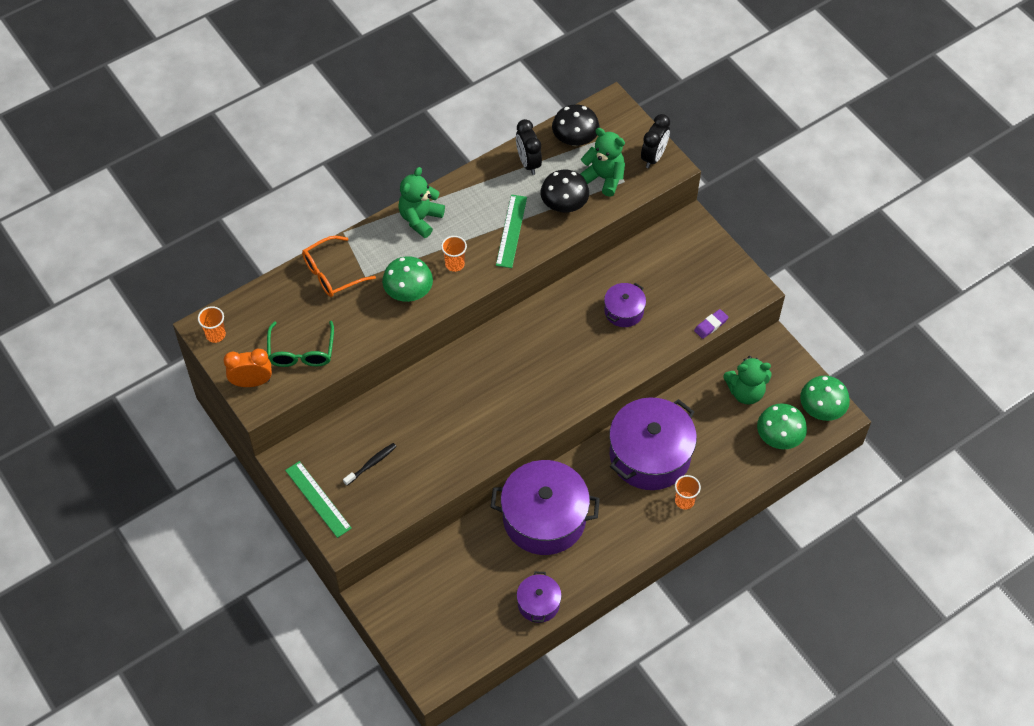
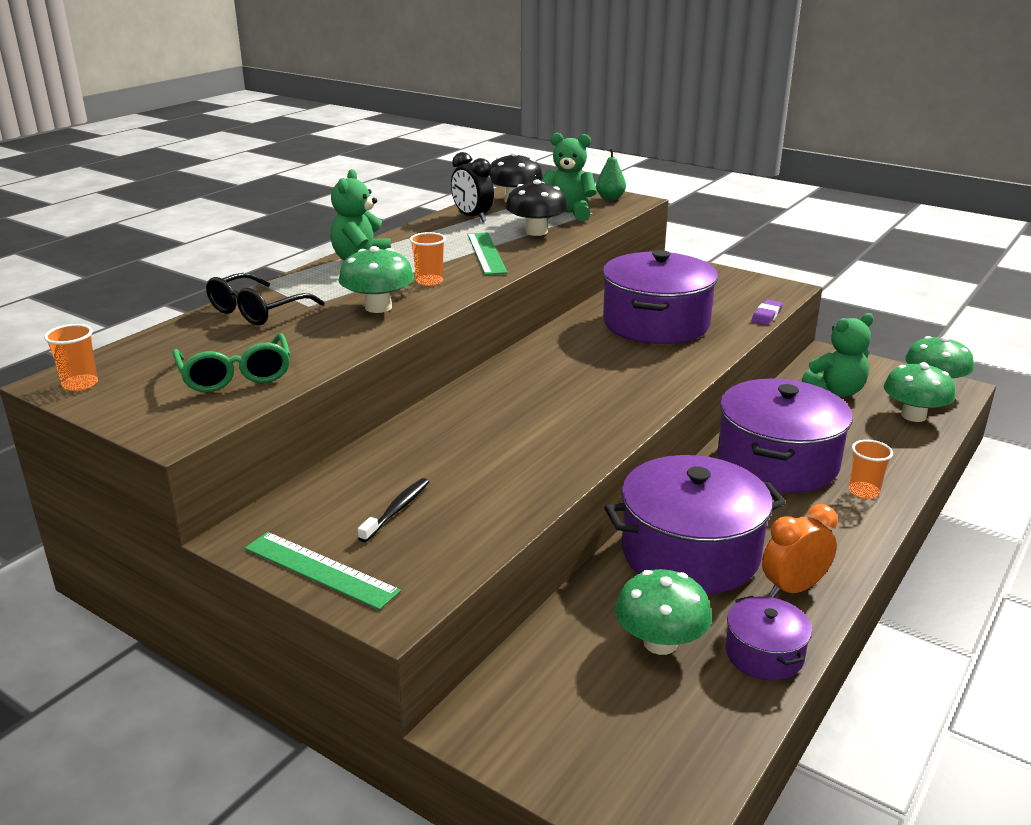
camera: 20 degrees left, 30 degrees down
(252, 382) = (157, 415): orange clock -> orange clock (793, 588)
(332, 273) = (257, 311): orange glasses -> black glasses
(490, 578) = (660, 643): none -> green mushroom
(624, 311) = (656, 323): purple pot -> purple pot, size x2.03
(653, 157) = (610, 198): black clock -> green pear

